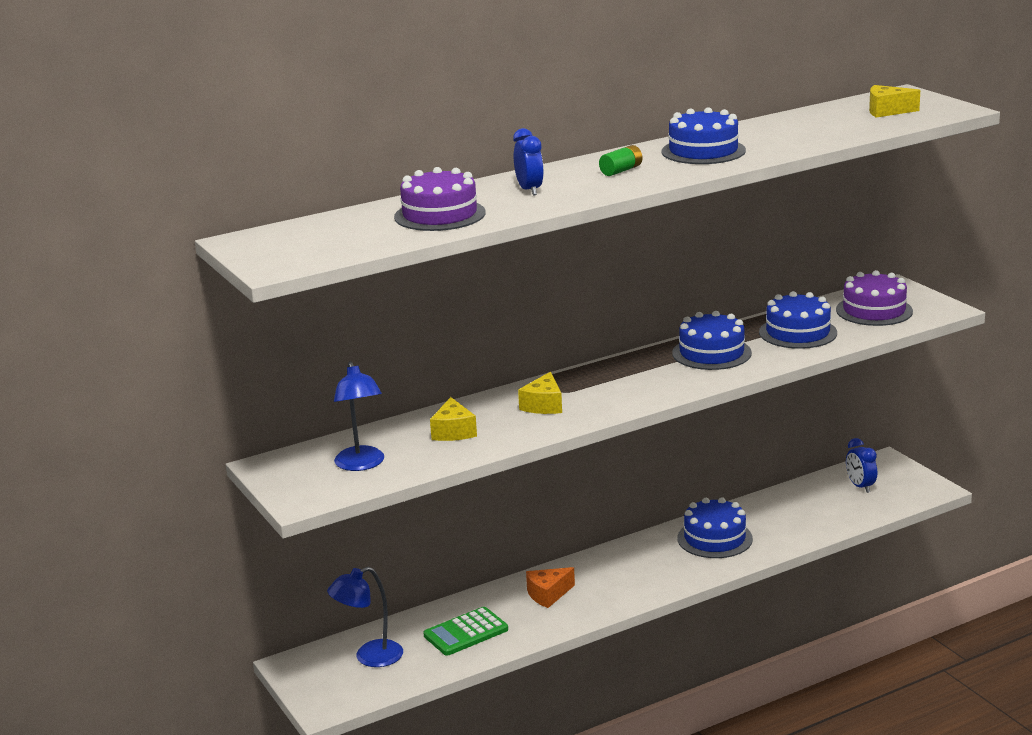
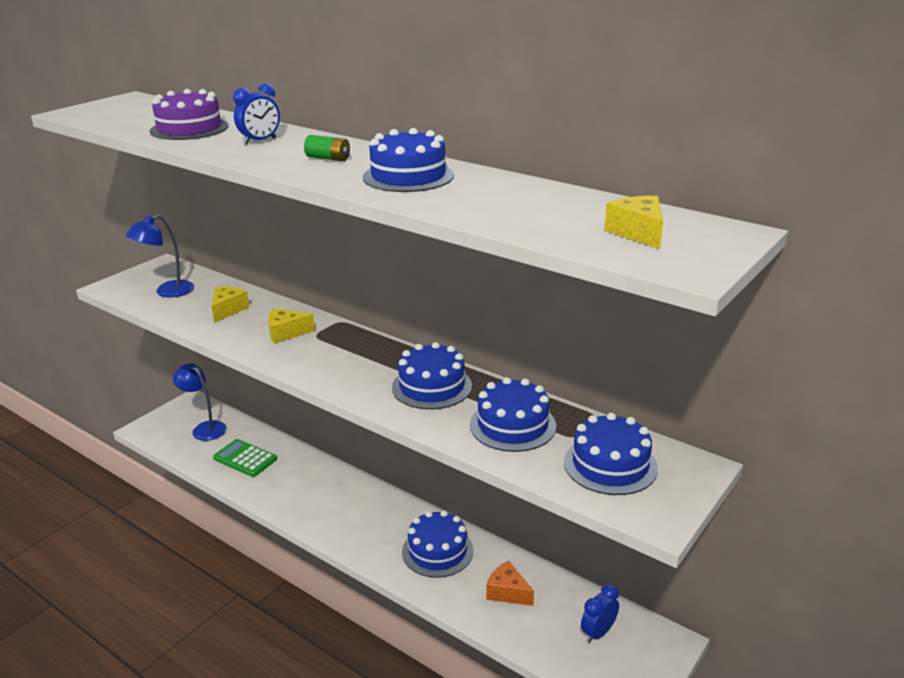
camera: 65 degrees right, 5 degrees up
(453, 432) = (228, 310): yellow cheese -> yellow cheese turned 135 degrees clockwise
(548, 594) = (309, 482): orange cheese -> orange cheese (507, 592)
(874, 310) = (610, 465): purple cake -> blue cake

